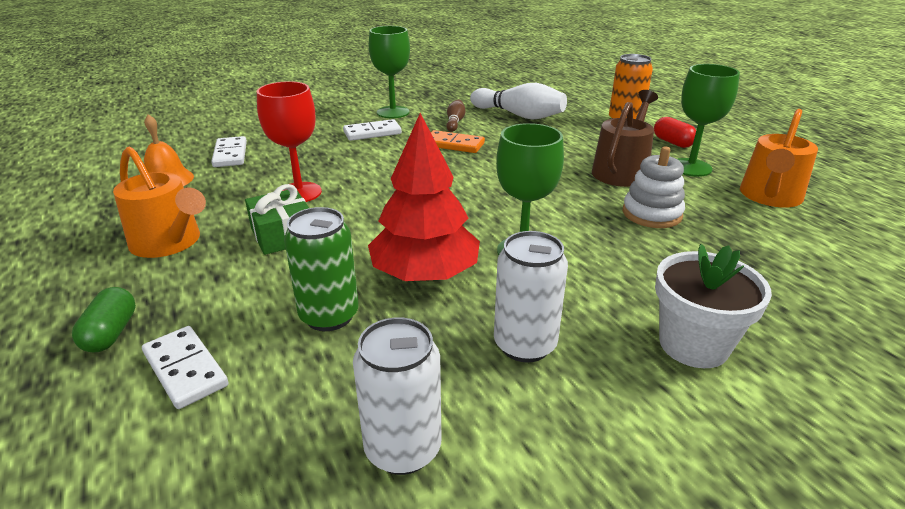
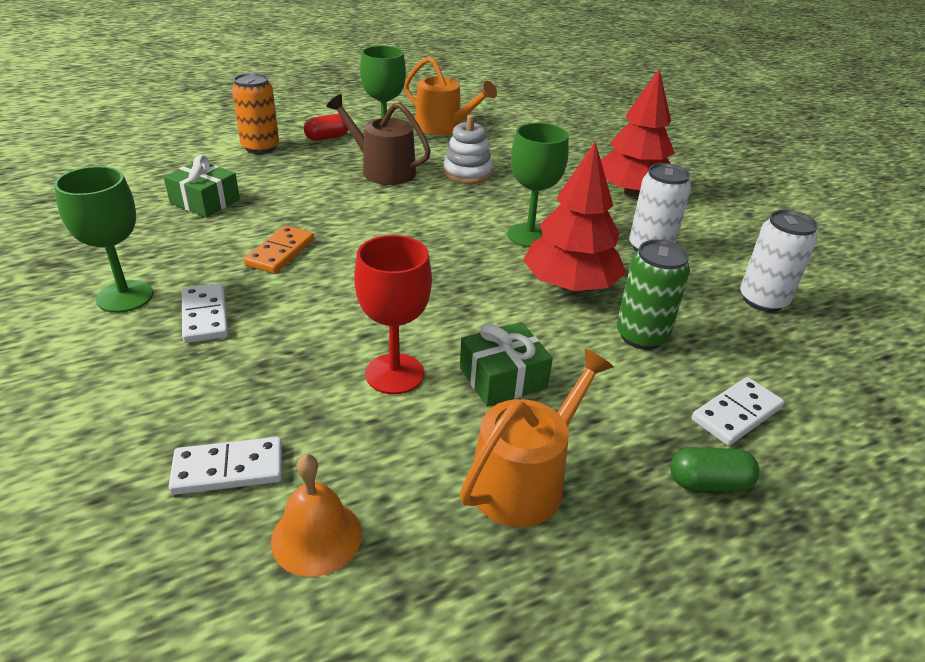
camera: 90 degrees left, 5 degrees up
(455, 122) = (202, 247): brown bowling pin -> none
(519, 115) = (205, 201): white bowling pin -> green gift
(693, 345) = (632, 193): white flower pot -> red tree

